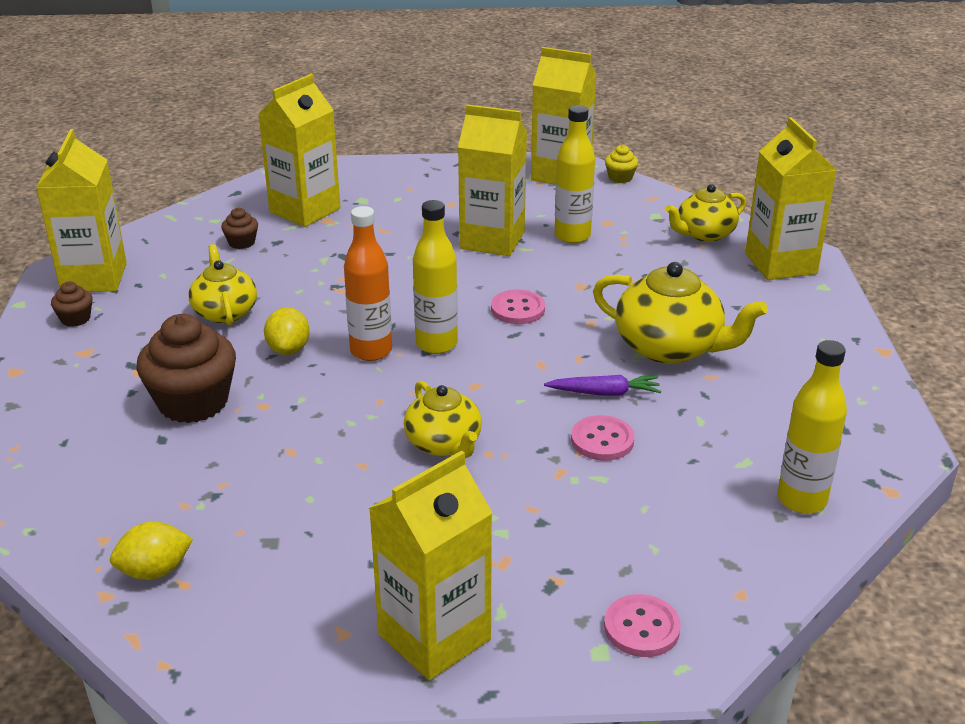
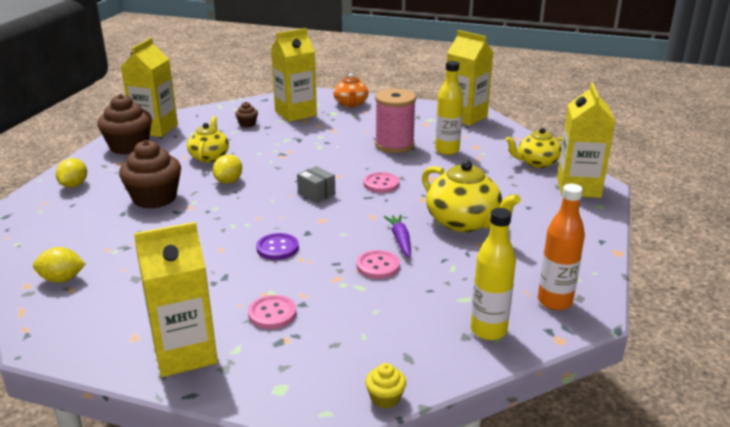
camera: 20 degrees right, 5 degrees down
(38, 407) = (74, 185): none -> yellow lemon
(75, 319) = (129, 147): brown cupcake -> brown cupcake, size x2.17
(371, 351) = (275, 190): orange bottle -> orange bottle (554, 301)
(378, 179) = (351, 104): none -> orange teapot
(436, 344) = (316, 194): yellow bottle -> grey box
(444, 444) = (277, 248): yellow teapot -> purple button
(492, 240) = (394, 145): yellow carton -> pink spool
(604, 393) = (400, 240): purple carrot -> purple carrot turned 120 degrees counterclockwise
(620, 177) = (503, 124): yellow cupcake -> yellow cupcake (385, 398)
(641, 628) = (318, 381): pink button -> pink button (272, 313)

